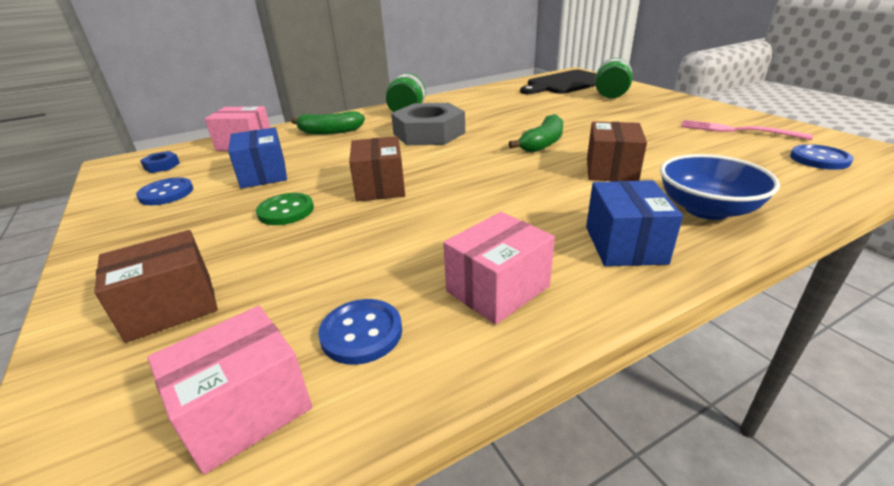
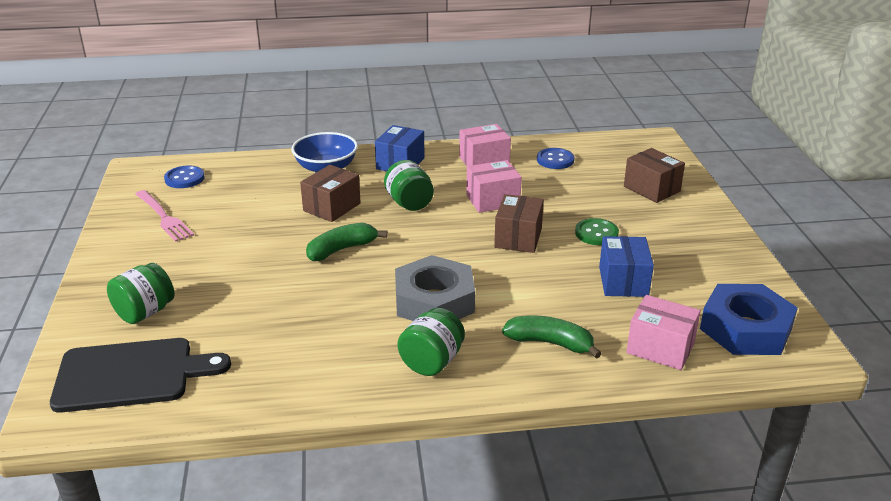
camera: 160 degrees left, 0 degrees up
(162, 166) = (745, 329): blue nut -> blue nut, size x2.45
(166, 193) = (711, 280): blue button -> none
(171, 307) = (651, 189): brown box -> brown box turned 60 degrees clockwise
(245, 409) = (602, 150): pink box -> pink box (492, 200)
(534, 193) = (409, 203): none -> green jar

